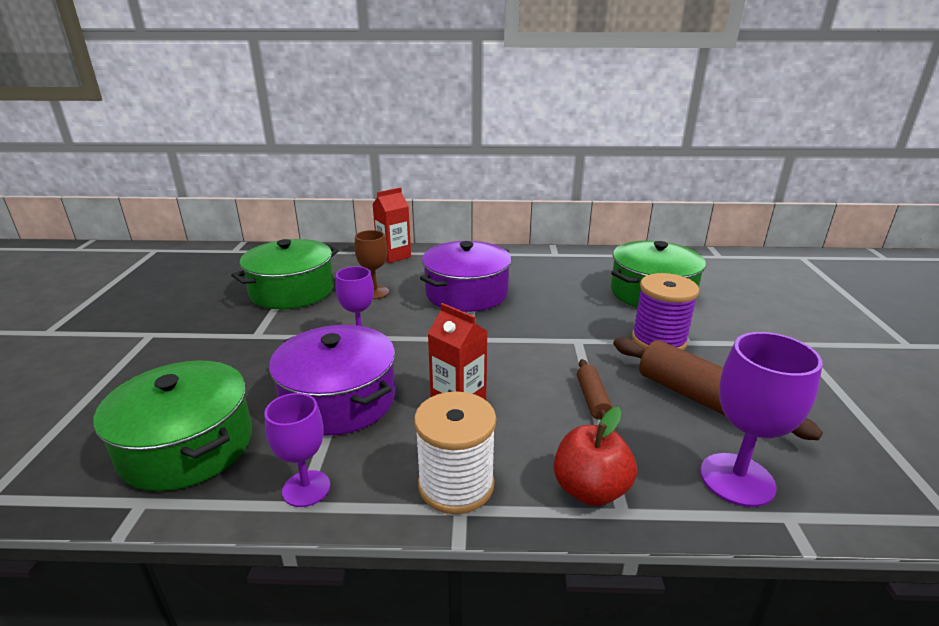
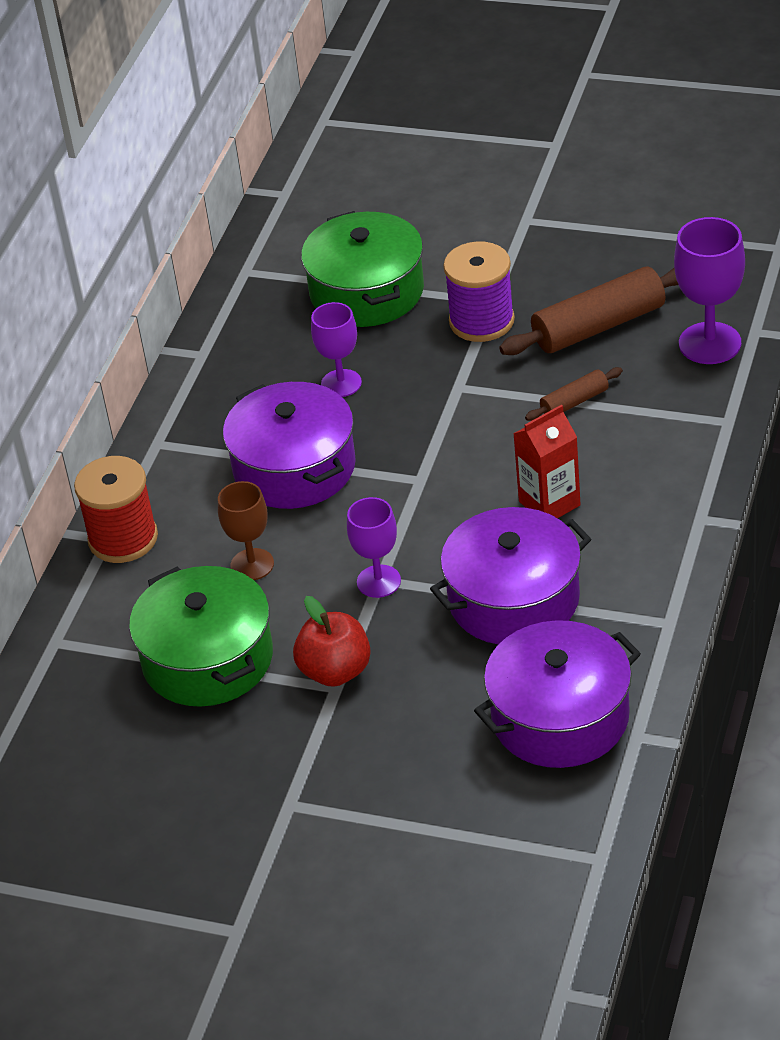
camera: 70 degrees left, 15 degrees up
(187, 446) = (560, 717): green pot -> purple pot
(306, 488) = (648, 619): purple goblet -> purple goblet (341, 383)
(394, 256) = (123, 538): red carton -> red spool
(456, 485) = (670, 518): white spool -> none
(590, 489) = (698, 434): red apple -> red apple (335, 671)
(592, 399) = (574, 402): brown rolling pin -> brown rolling pin turned 45 degrees counterclockwise

